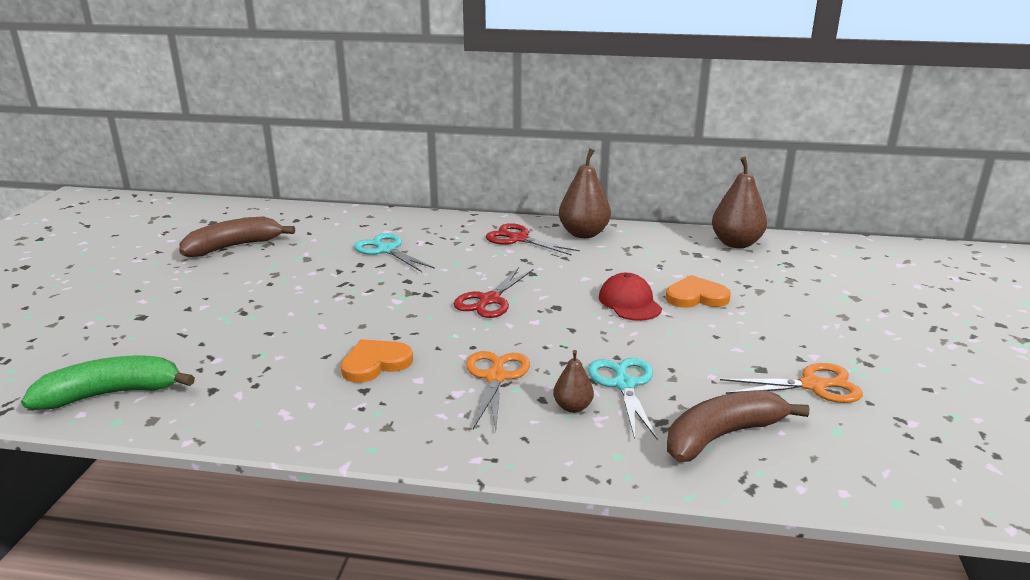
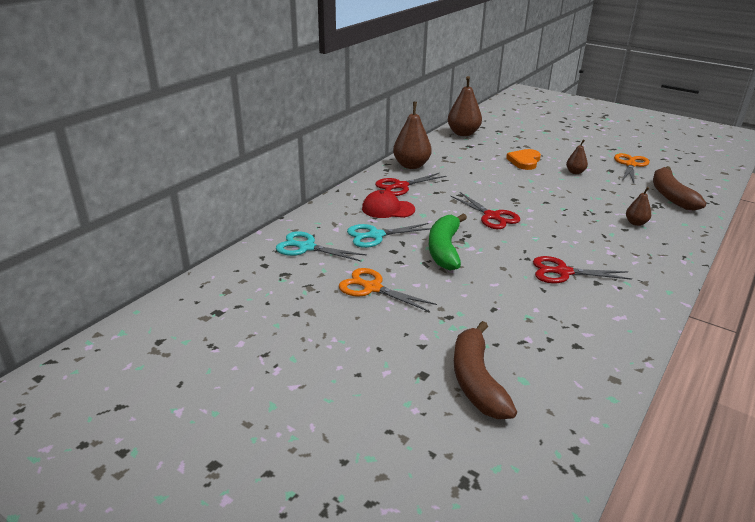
camera: 65 degrees left, 5 degrees up
(112, 394) = (567, 399): green banana -> green banana (444, 249)
(234, 246) = (298, 306): brown banana -> brown banana (476, 380)
(375, 363) = (563, 272): orange heart -> red scissors
(496, 377) = (596, 236): orange scissors -> orange scissors (372, 288)
(624, 384) = (616, 204): turquoise scissors -> turquoise scissors (306, 247)
(629, 302) = (521, 178): red cap -> red cap (388, 209)
(708, 339) = (575, 172): none -> brown pear

